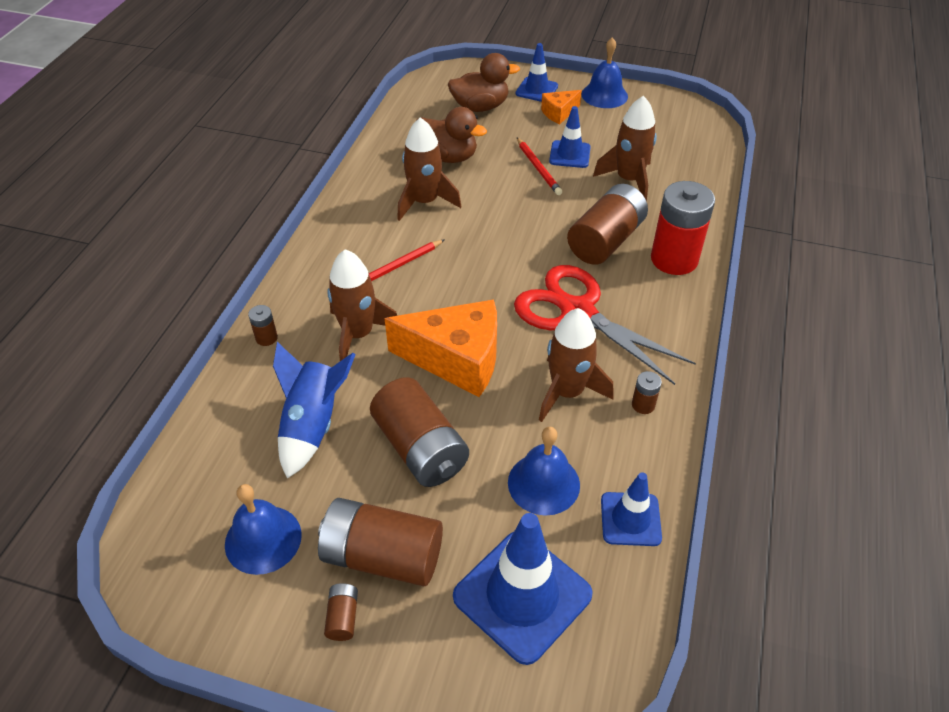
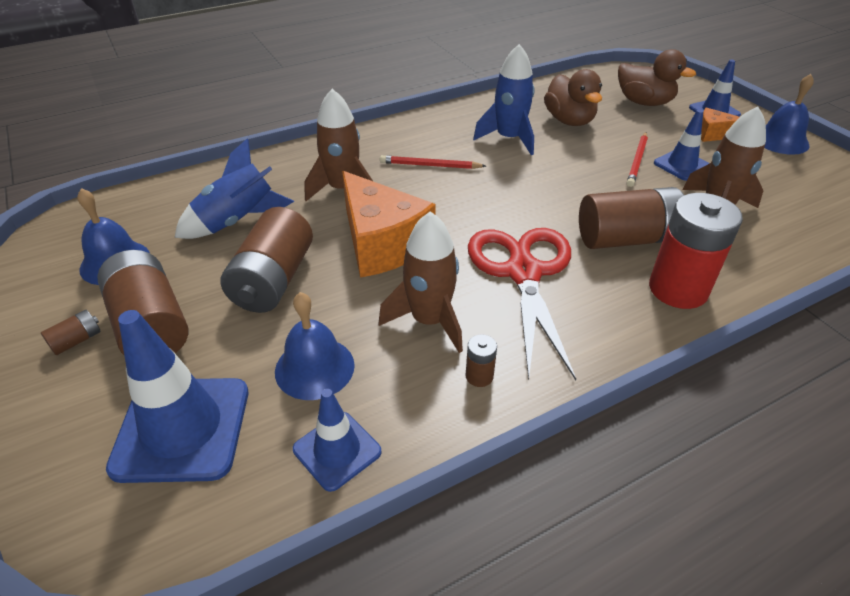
camera: 45 degrees right, 5 degrees down
(266, 338) = (289, 159): brown battery -> none
(425, 202) = (509, 139): brown rocket -> blue rocket

